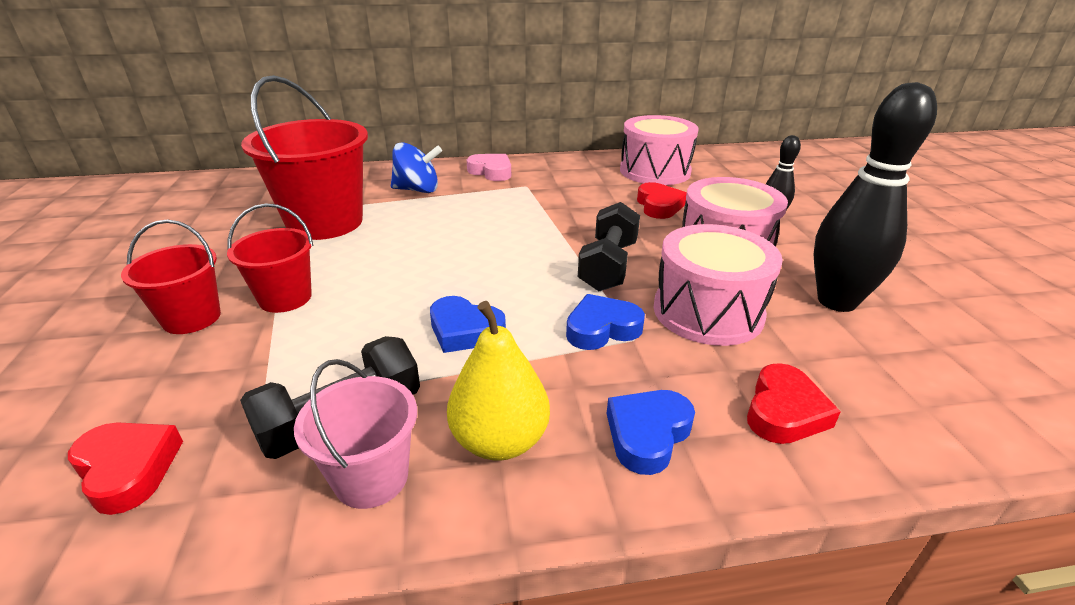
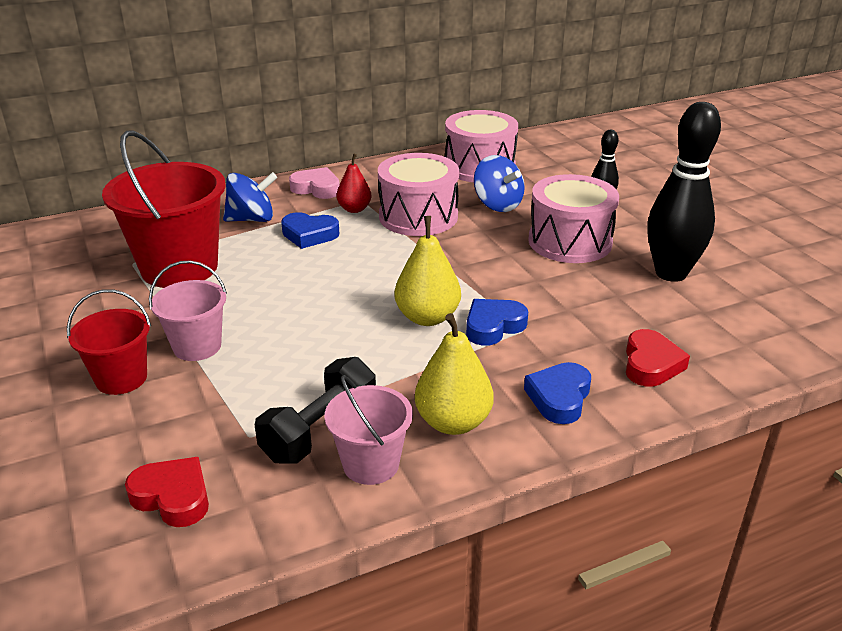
camera: 15 degrees left, 0 degrees up
(285, 298) = (197, 346): red bucket -> pink bucket
(465, 331) = (380, 347): blue heart -> blue heart (309, 235)
(516, 193) = (354, 209): none -> red pear
(533, 306) = (427, 317): none -> yellow pear
(608, 266) = (475, 271): black dumbbell -> none
(659, 206) = (497, 205): red heart -> blue spinning top
(707, 311) = (573, 298): pink drum -> pink drum (418, 216)

